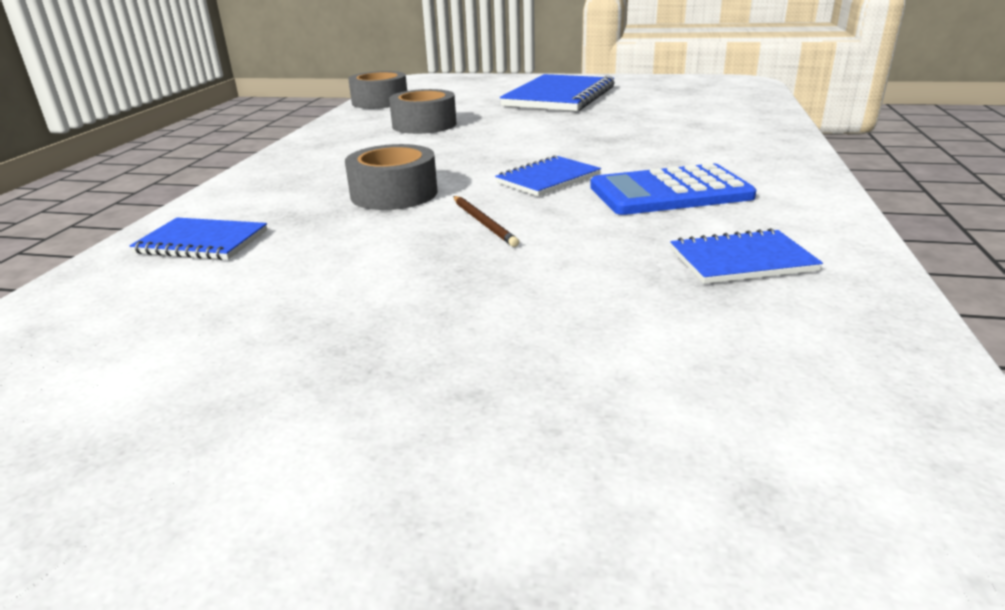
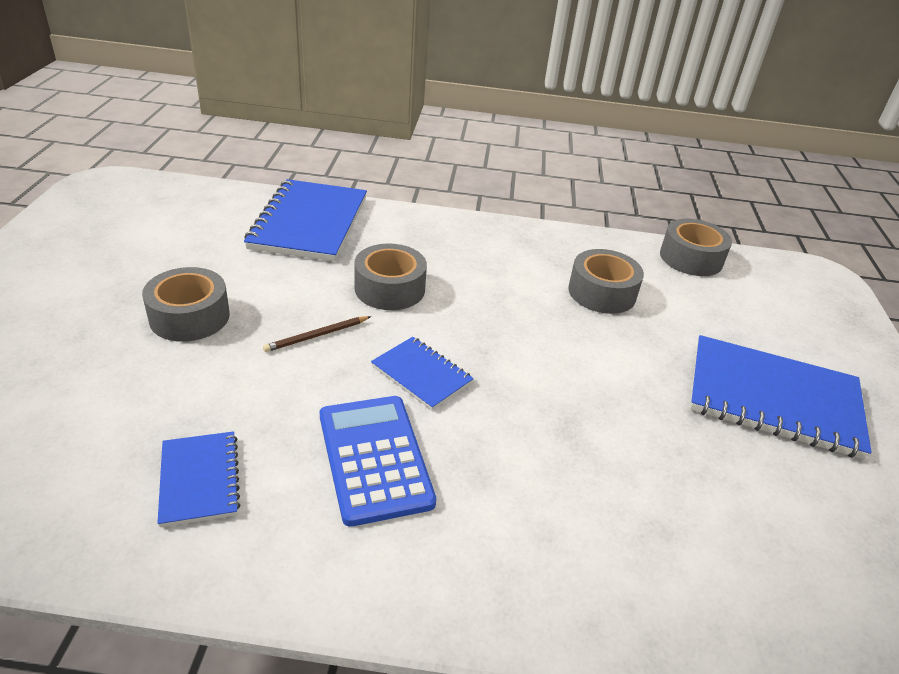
camera: 80 degrees right, 10 degrees up
(202, 242) = (309, 223): blue notebook -> blue notebook, size x1.91
(432, 302) = (189, 316): none -> grey tape

